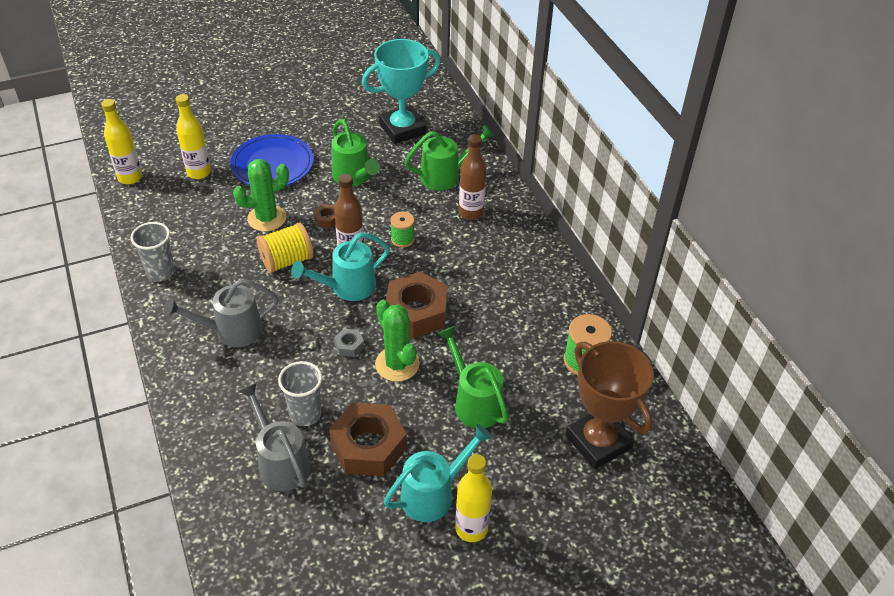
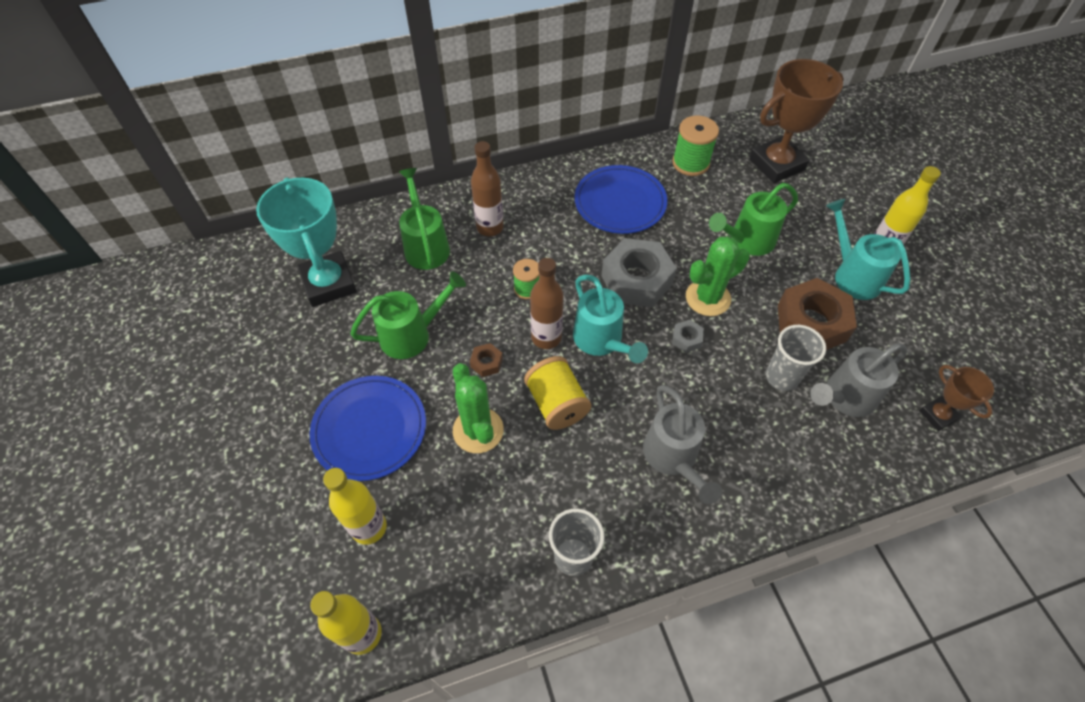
camera: 85 degrees left, 10 degrees up
(255, 540) = (937, 415): none -> brown trophy
(416, 312) = (636, 280): brown nut -> grey nut
(515, 301) = (620, 202): none -> blue plate

